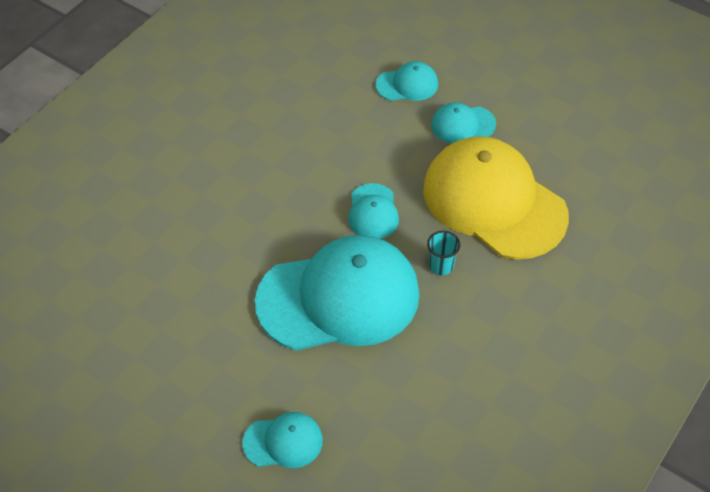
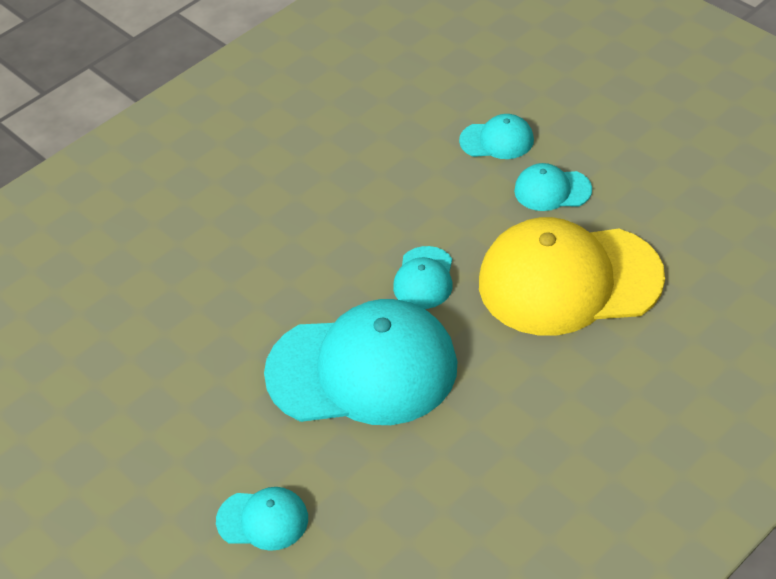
camera: 15 degrees right, 5 degrees down
(441, 266) = (489, 346): turquoise cup -> none
(494, 202) = (569, 280): yellow cap -> yellow cap turned 60 degrees counterclockwise

